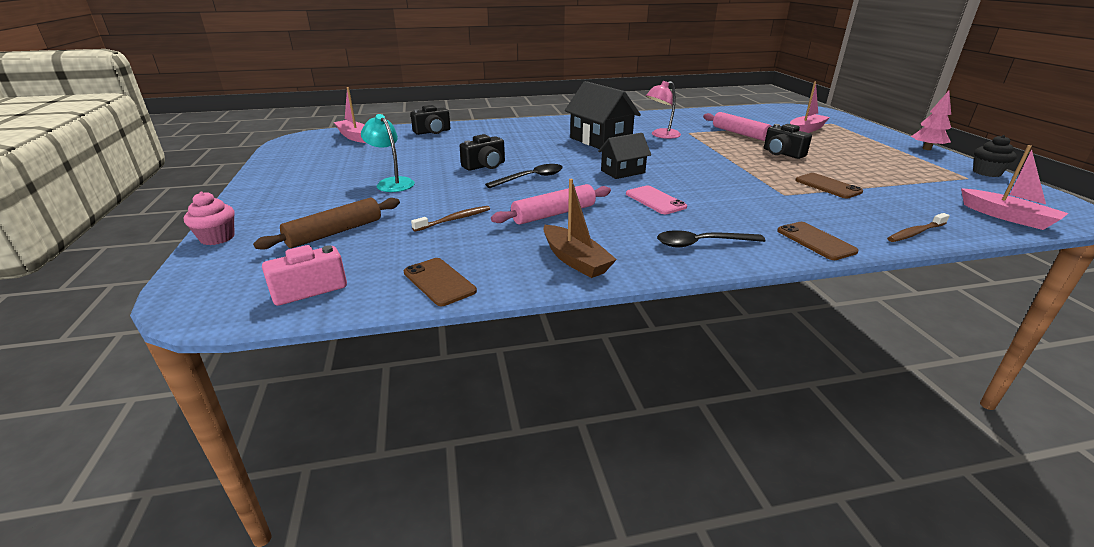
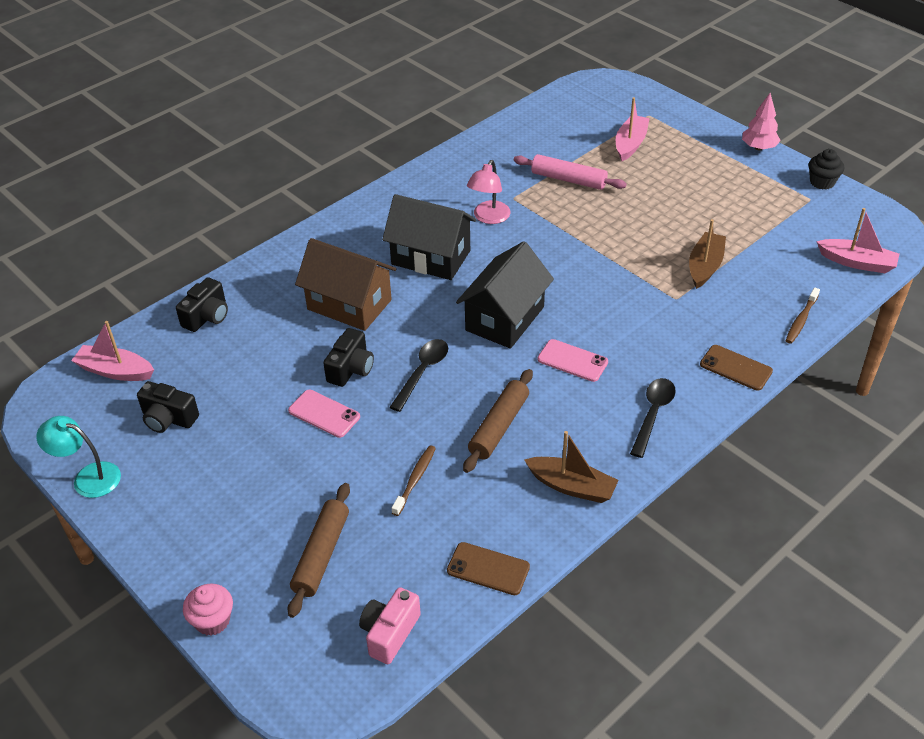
camera: 30 degrees left, 15 degrees up
(392, 183) = (282, 448): turquoise lamp -> turquoise lamp (88, 477)
(440, 177) = (324, 414): none -> pink phone
(521, 145) = (349, 305): none -> brown house
(554, 214) = (499, 427): pink rolling pin -> brown rolling pin
(623, 172) = (505, 318): black house -> black house, size x1.67
(701, 243) = (653, 414): black spoon -> black spoon turned 150 degrees clockwise
(782, 153) = (634, 213): black camera -> black camera (168, 419)
(828, 186) = (705, 266): brown phone -> brown boat

